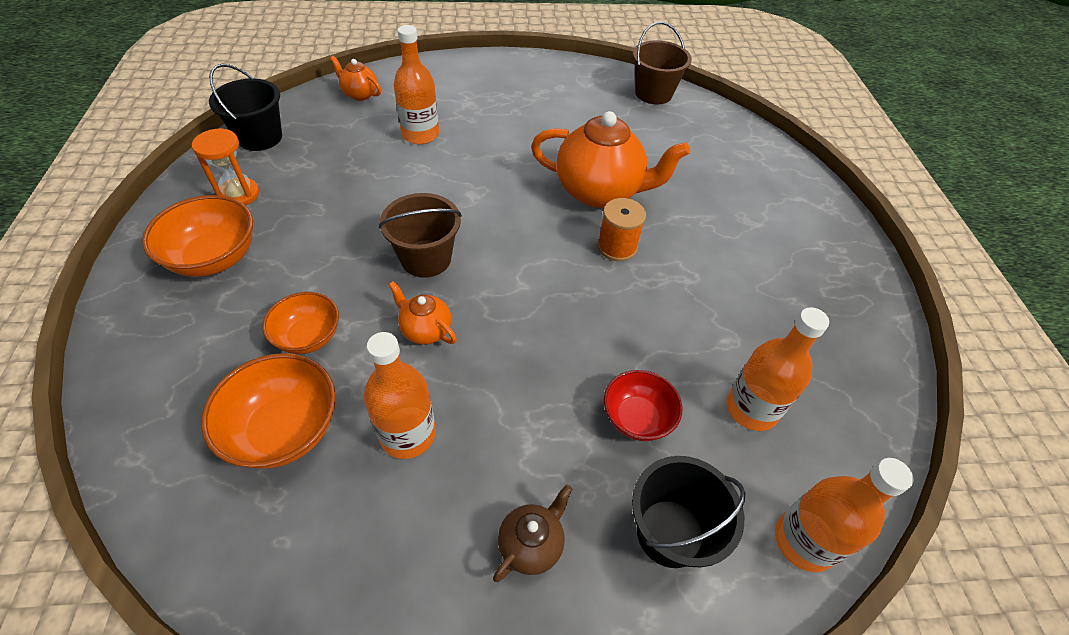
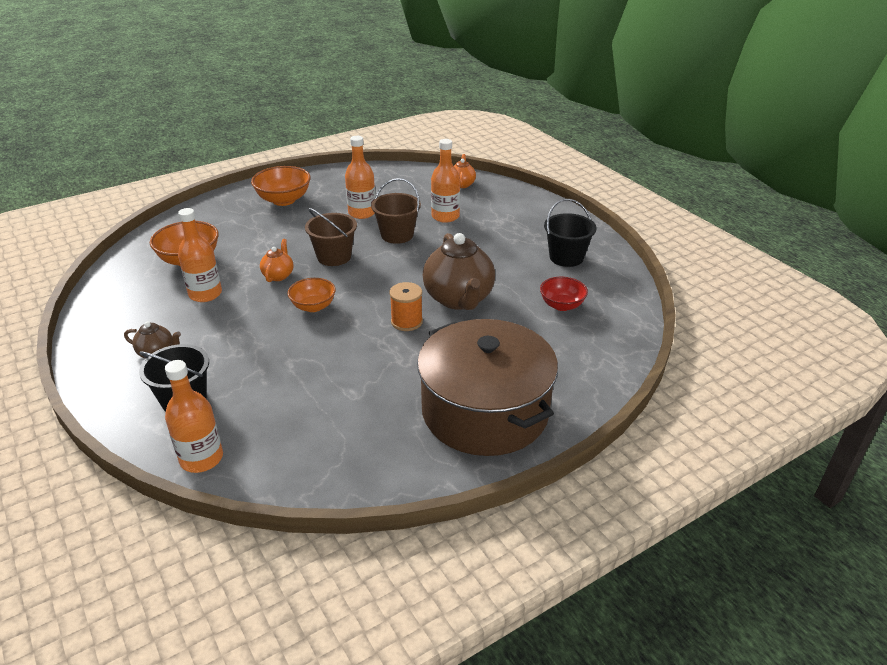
camera: 65 degrees right, 15 degrees down
(239, 194) = (335, 187): orange hourglass -> none
(260, 137) = (387, 173): black bucket -> black bucket (566, 257)
(308, 337) = (250, 244): orange bowl -> orange bowl (313, 306)
(599, 192) = (459, 299): orange teapot -> brown teapot
(637, 418) = (260, 368): red bowl -> red bowl (562, 305)
(653, 93) = (616, 291): brown bucket -> brown bucket (397, 235)
(751, 408) = (296, 415): orange bottle -> orange bottle (362, 213)
(799, 250) = (485, 411): none -> brown pot

